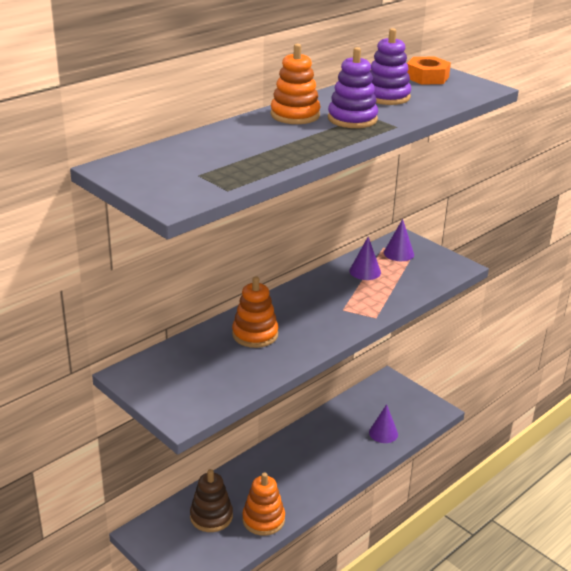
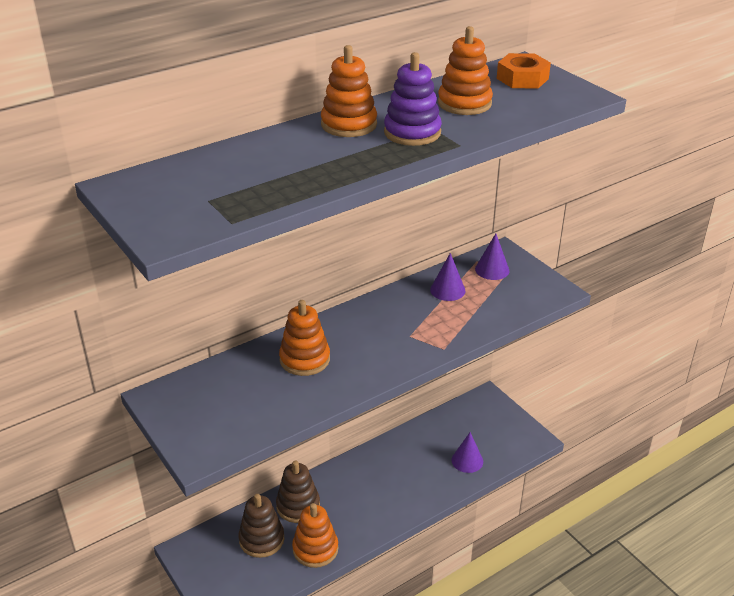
camera: 10 degrees right, 5 degrees up
(238, 485) = (298, 506): none -> brown stacking toy
(386, 96) = (464, 103): purple stacking toy -> orange stacking toy

